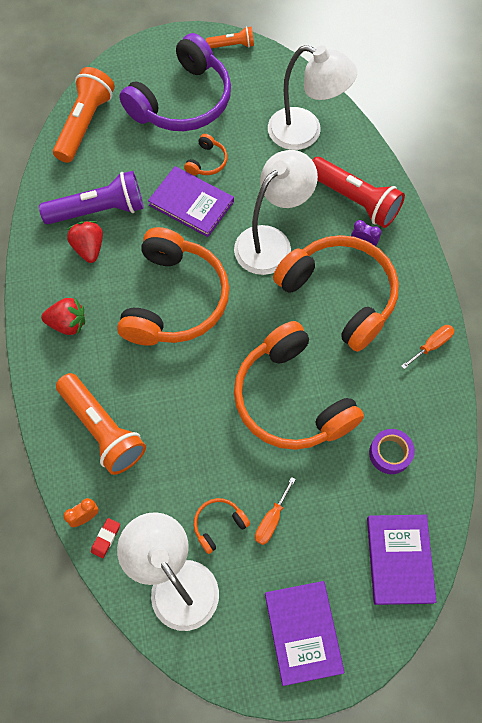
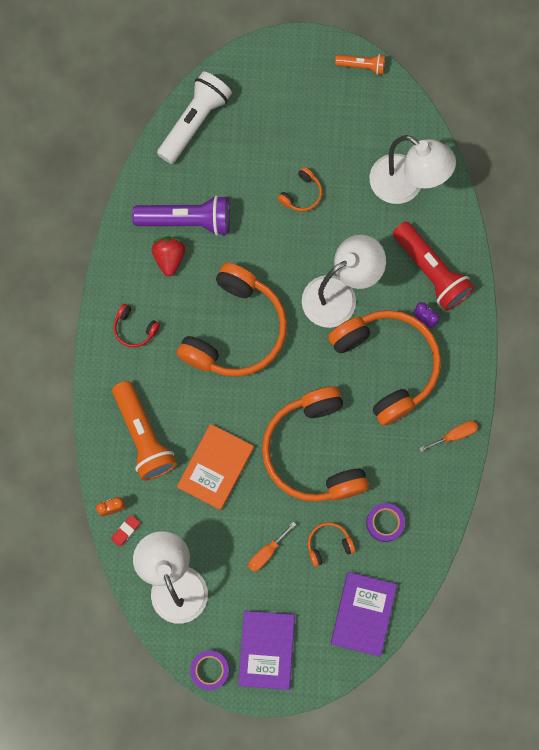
camera: 15 degrees right, 10 degrees up
(68, 323) = (134, 329): red strawberry -> red headphones
(85, 124) = (194, 122): orange flashlight -> white flashlight
(183, 101) = (295, 120): purple headphones -> none
(190, 442) = (215, 467): none -> orange book
(191, 203) = (275, 235): purple book -> none
(218, 524) = (221, 544): orange headphones -> orange headphones (328, 544)
(244, 676) = (210, 670): none -> purple tape

